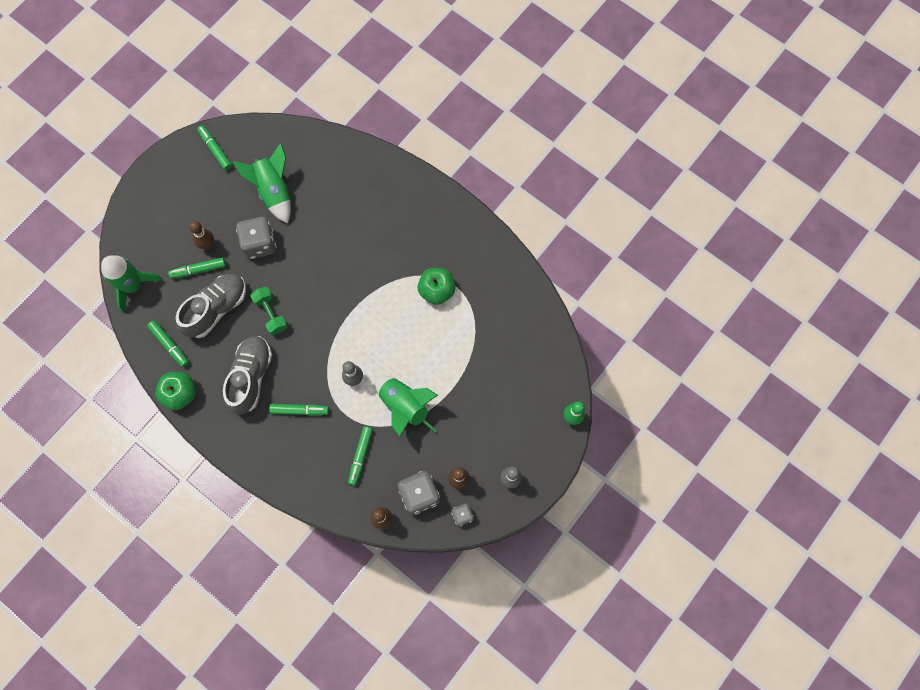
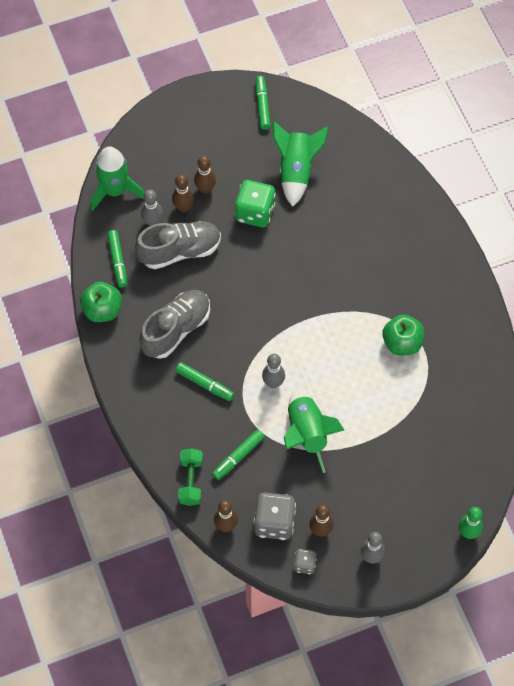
camera: 30 degrees right, 10 degrees down
(180, 296) = (153, 222): none -> grey bowling pin
(198, 270) = (183, 207): green marker -> brown bowling pin
(260, 244) = (255, 212): grey dice -> green dice
(271, 314) = (228, 282): green dumbbell -> green dumbbell (191, 481)

